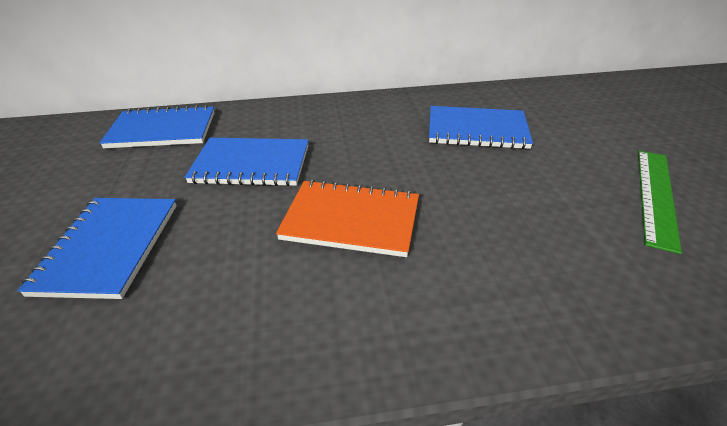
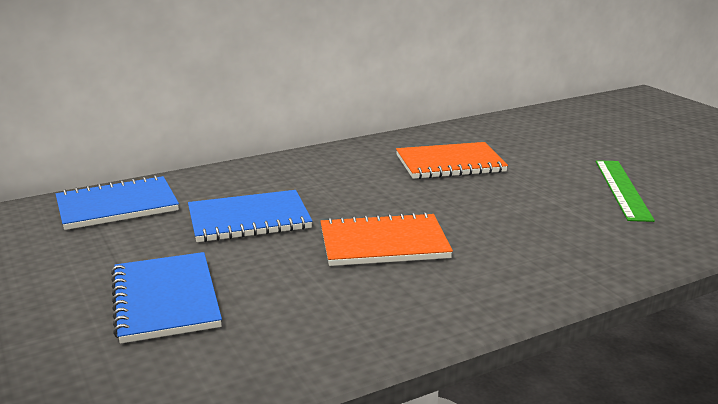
camera: 20 degrees left, 15 degrees down
(477, 130) = (450, 164): blue notebook -> orange notebook

